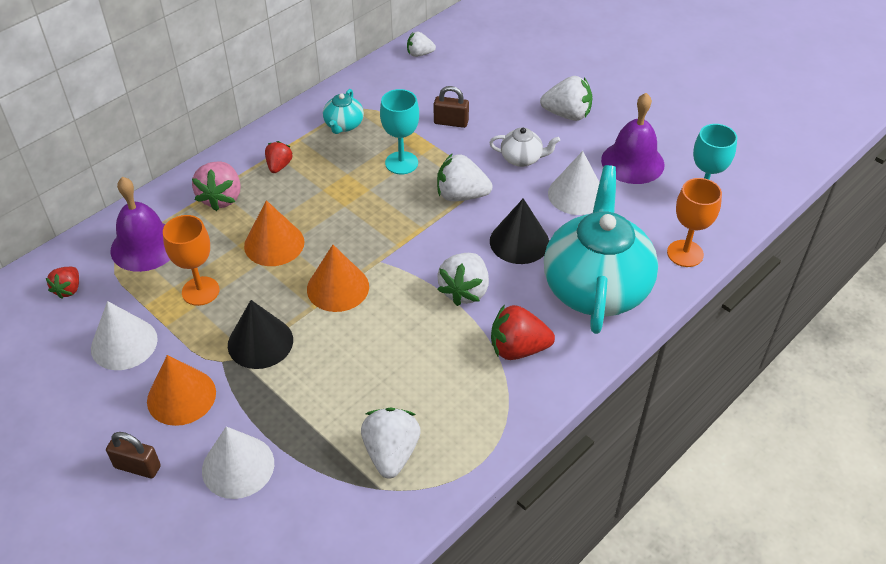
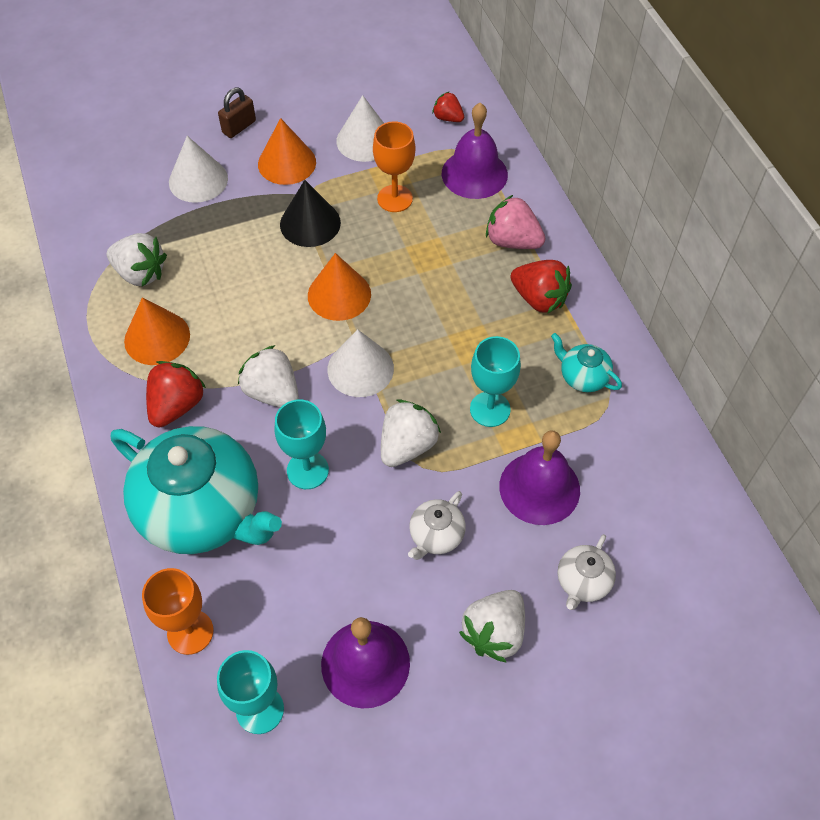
camera: 115 degrees right, 10 degrees up
(274, 244) = (425, 264): orange cone -> orange cone (157, 337)
(279, 166) = (539, 299): red strawberry -> red strawberry, size x1.67
(419, 54) = (699, 510): white strawberry -> none
(451, 122) = (539, 488): brown padlock -> purple bell
(505, 88) = (582, 582): none -> white teapot
(519, 241) = (307, 470): black cone -> turquoise goblet
(576, 194) = (345, 565): white cone -> white cone (360, 368)

